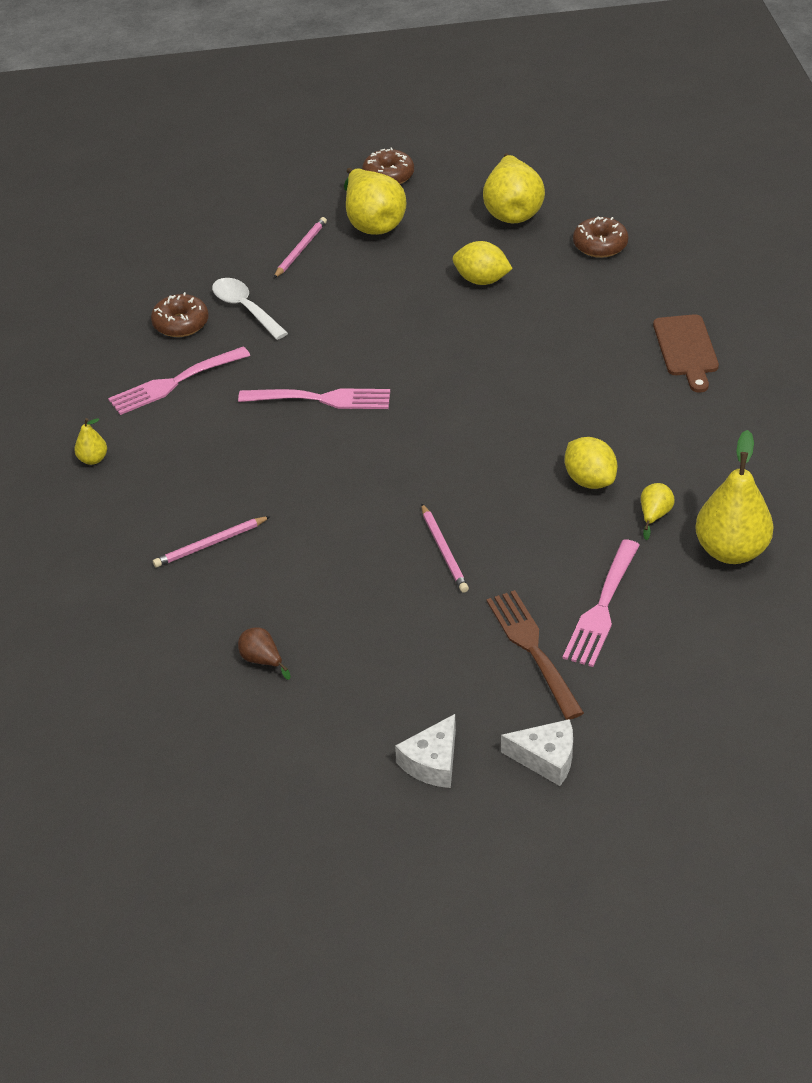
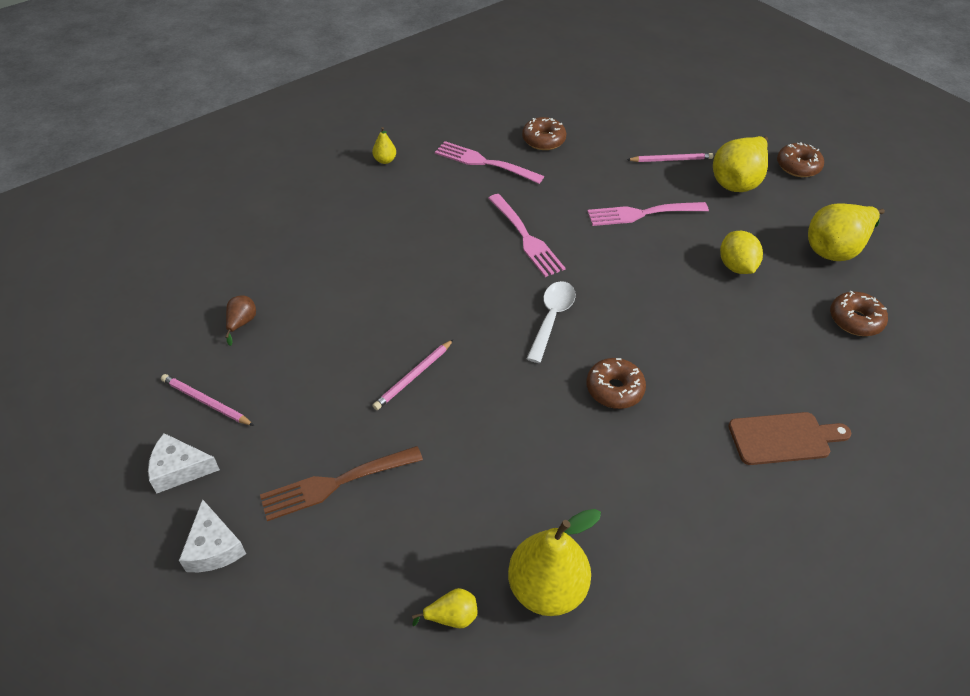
camera: 55 degrees right, 5 degrees up
(210, 544) = (341, 247): pink pencil -> pink pencil (206, 402)
(245, 308) = (585, 161): white spoon -> white spoon (551, 318)
(533, 649) = (336, 483): brown fork -> brown fork turned 150 degrees counterclockwise
(563, 423) = (614, 389): none -> brown donut
(589, 480) = (560, 437): yellow lemon -> none
(602, 608) = (411, 513): pink fork -> pink fork (642, 213)
(654, 516) = (550, 505): yellow pear -> yellow pear (451, 616)
(686, 349) = (783, 438): brown cutting board -> brown cutting board turned 150 degrees counterclockwise

